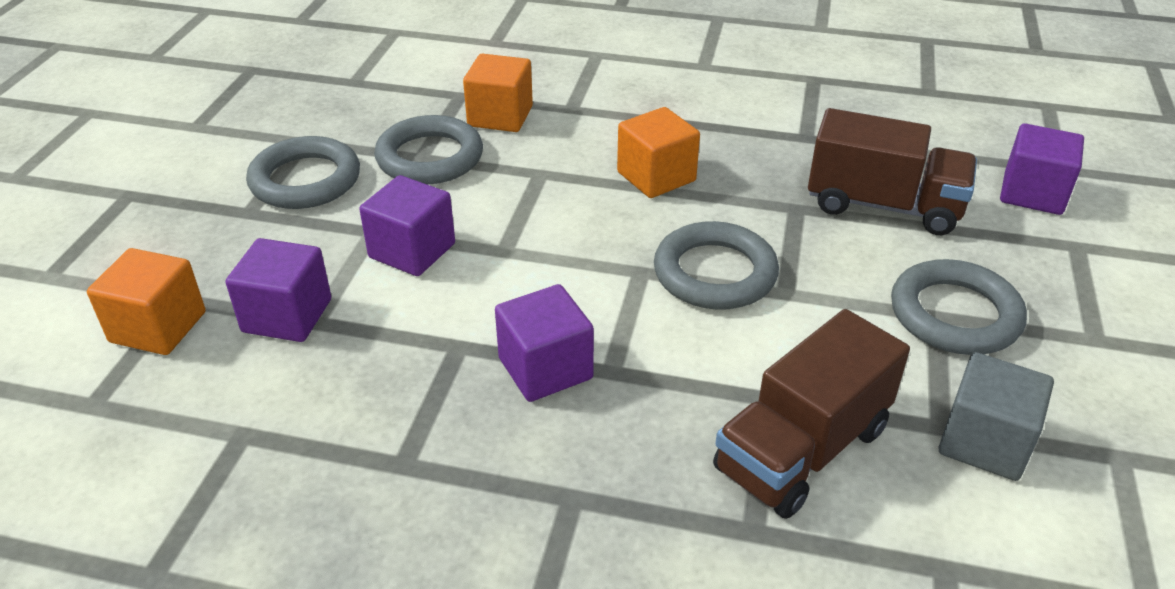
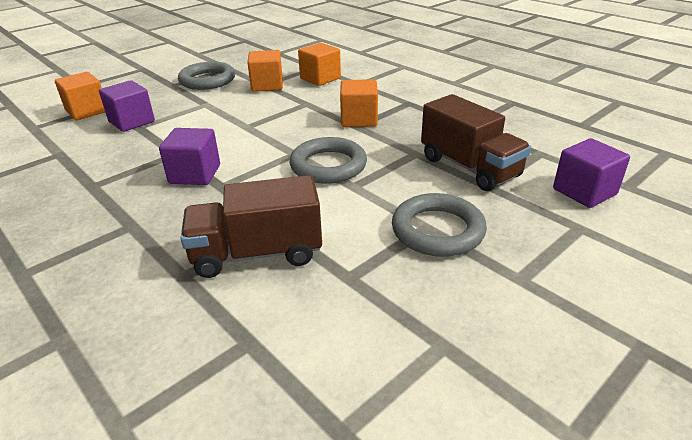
camera: 35 degrees right, 5 degrees down
(412, 251) = (209, 115): purple cube -> none
(430, 157) = (267, 85): grey ring -> orange cube
(984, 442) = (362, 296): grey cube -> none

